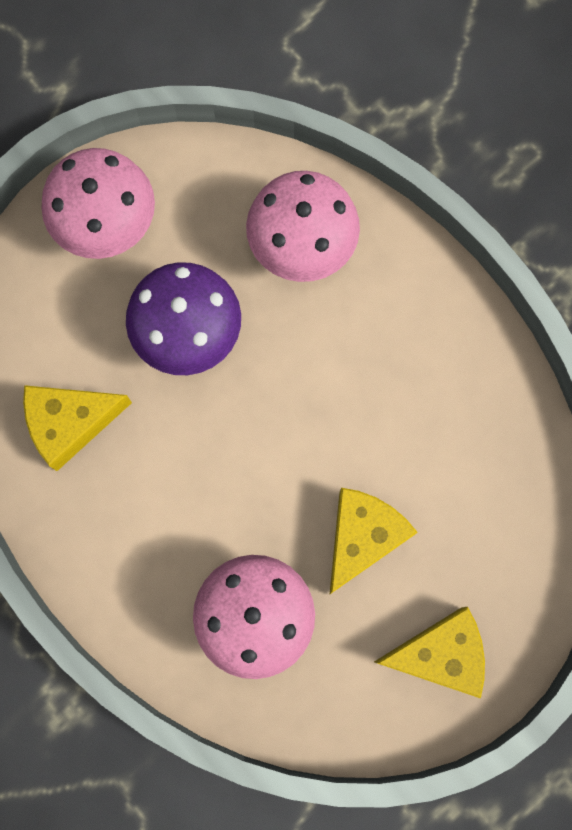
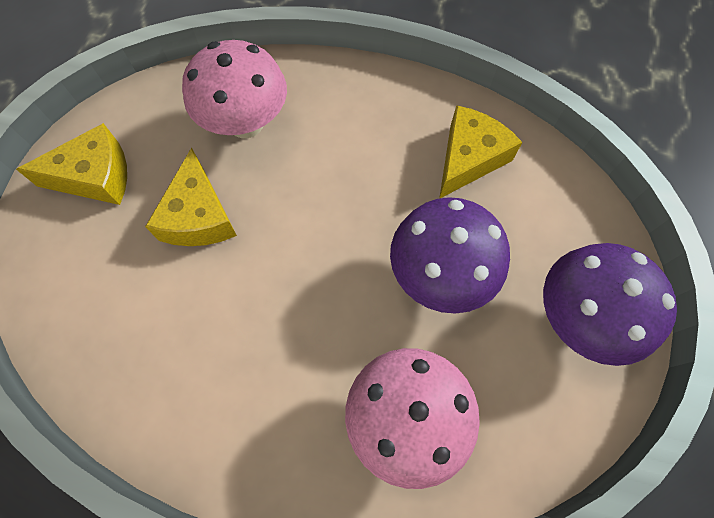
camera: 145 degrees right, 10 degrees down
(107, 225) = (579, 318): pink mushroom -> purple mushroom
(440, 654) = (95, 176): yellow cheese -> yellow cheese turned 150 degrees counterclockwise

